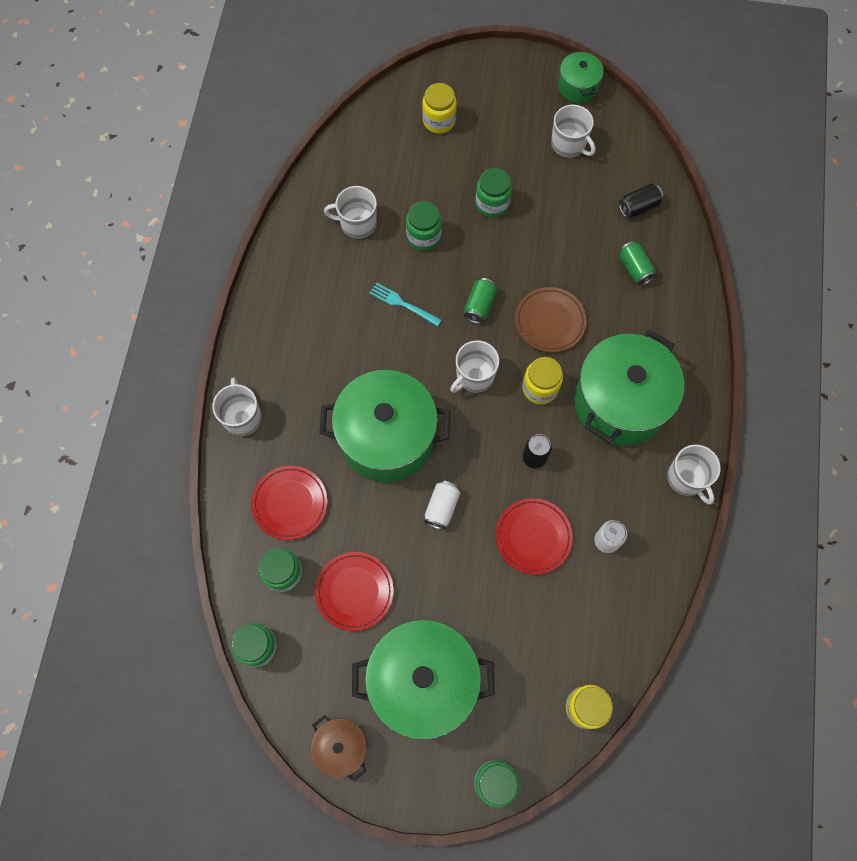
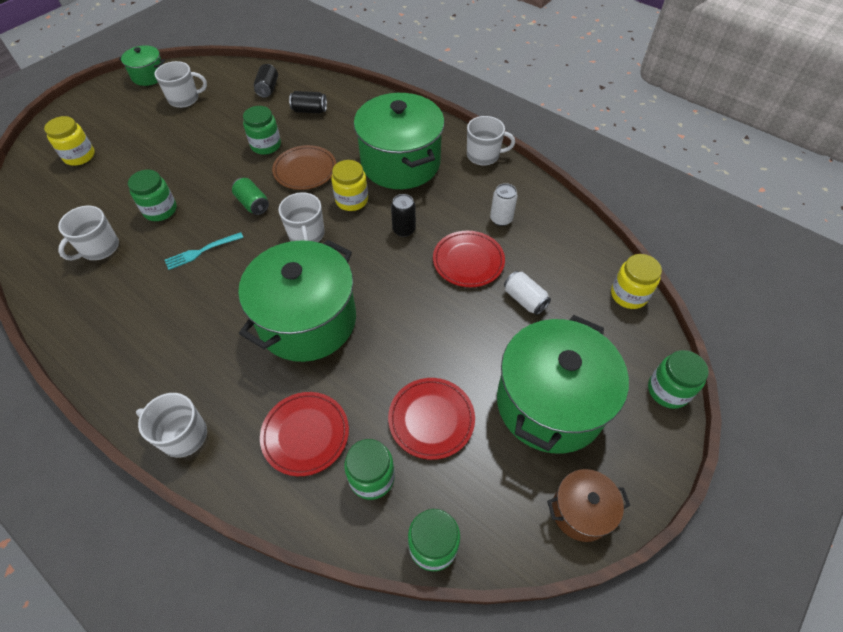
camera: 60 degrees left, 15 degrees down
(442, 507) = (400, 311): white can -> white can (524, 299)
(492, 204) = (181, 158): green jar -> green jar (266, 145)
(634, 268) = (309, 110): green can -> black can

